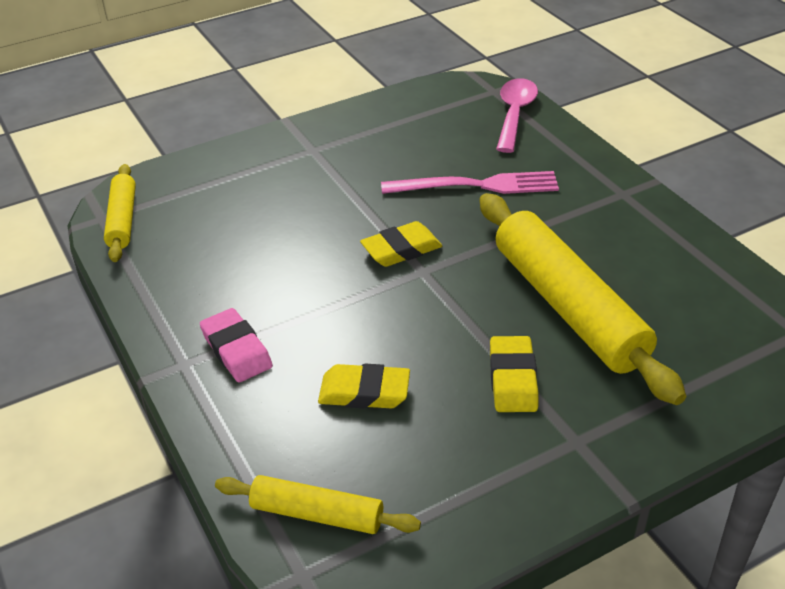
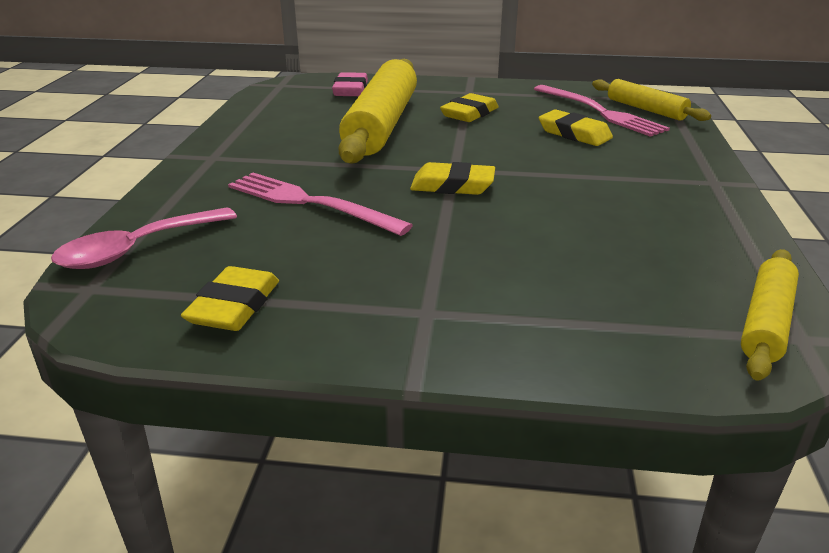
camera: 145 degrees left, 10 degrees down
(236, 350) = (661, 175): pink eraser -> pink eraser (350, 90)
(370, 470) = (600, 112): none -> pink fork
(410, 112) = (234, 306): none -> yellow eraser

